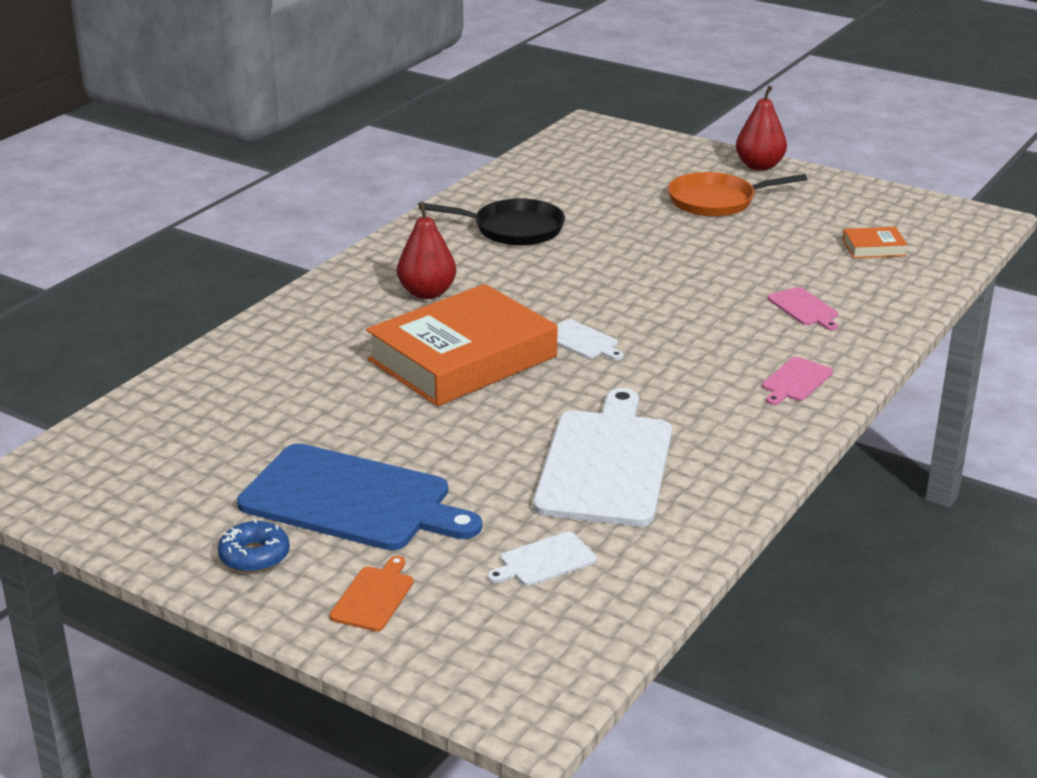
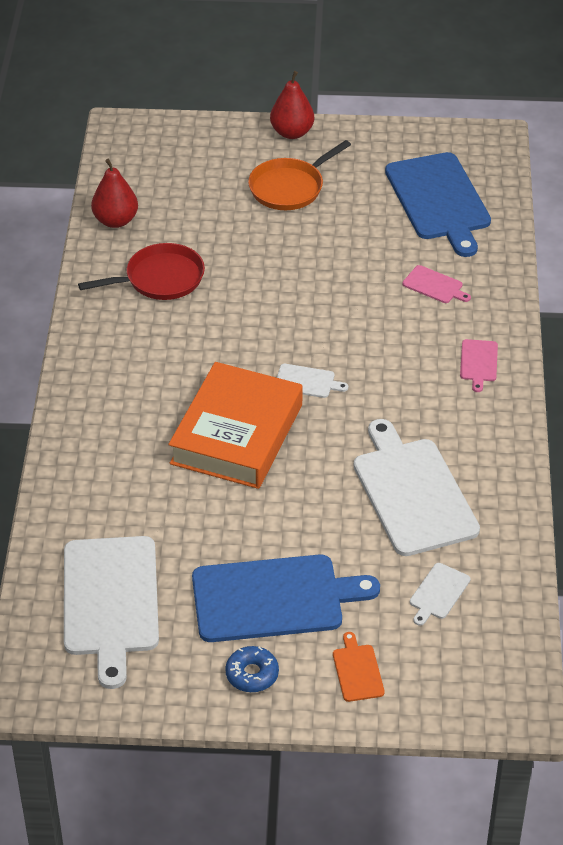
camera: 30 degrees left, 15 degrees up
(183, 444) = (110, 601): none -> white cutting board
(427, 293) = (153, 376): red pear -> red pear (115, 221)
(513, 229) = (160, 279): black pan -> red pan
(873, 248) = (439, 200): orange book -> blue cutting board

